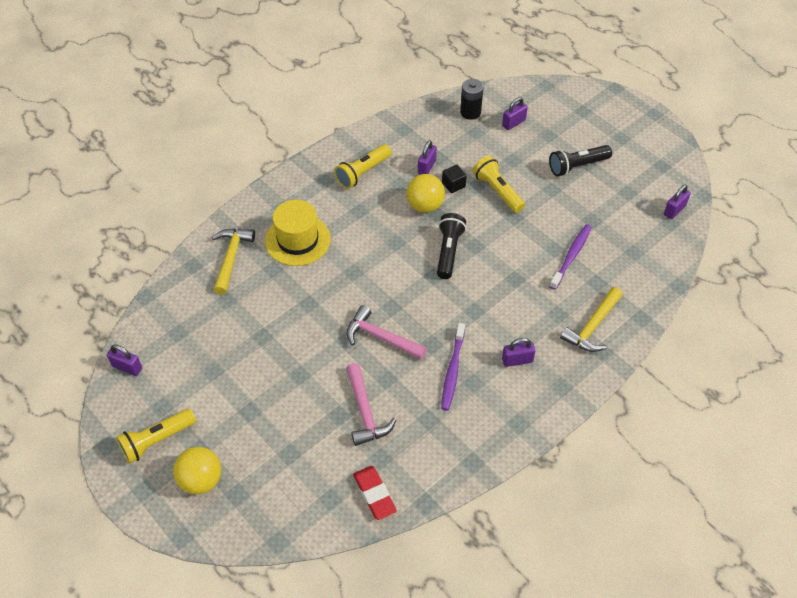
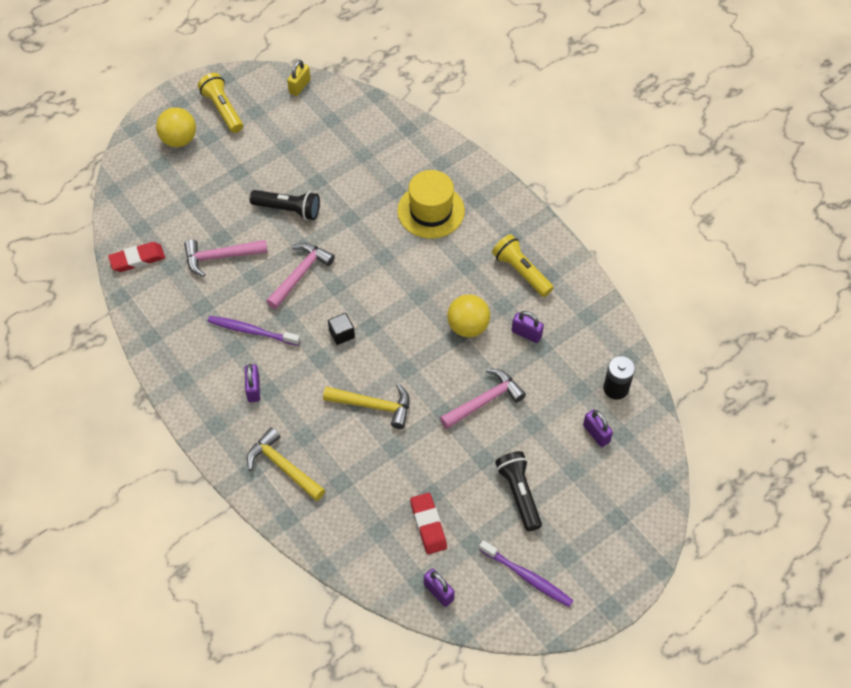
camera: 95 degrees right, 5 degrees up
(127, 367) = (299, 86): purple padlock -> yellow padlock
(231, 258) = (413, 157): yellow hammer -> yellow hammer (373, 406)
(448, 251) = (401, 343): black flashlight -> black flashlight (288, 210)
(453, 185) = (497, 357): black cube -> black cube (341, 334)
(497, 191) = (485, 401): yellow flashlight -> pink hammer
(571, 256) = (381, 463): purple toothbrush -> purple toothbrush (527, 577)
(619, 220) = (428, 525): none -> red eraser

